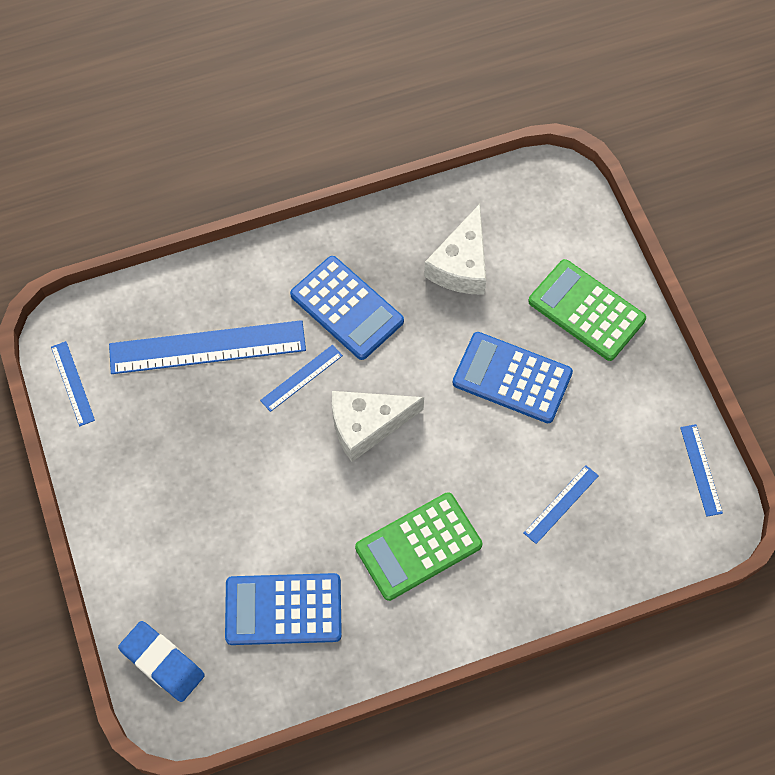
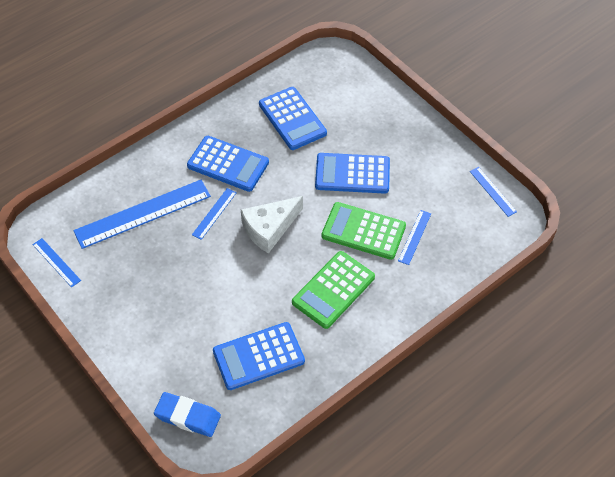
camera: 20 degrees left, 10 degrees down
(461, 264) = (292, 119): white cheese -> blue calculator
(586, 310) = (382, 123): green calculator -> green calculator (363, 231)

